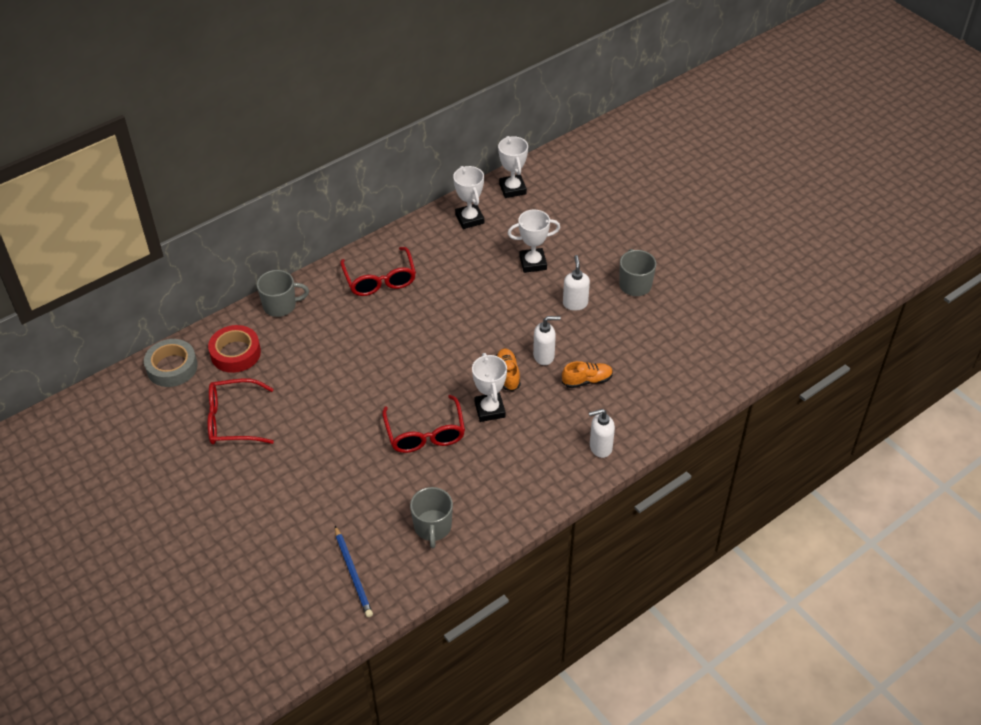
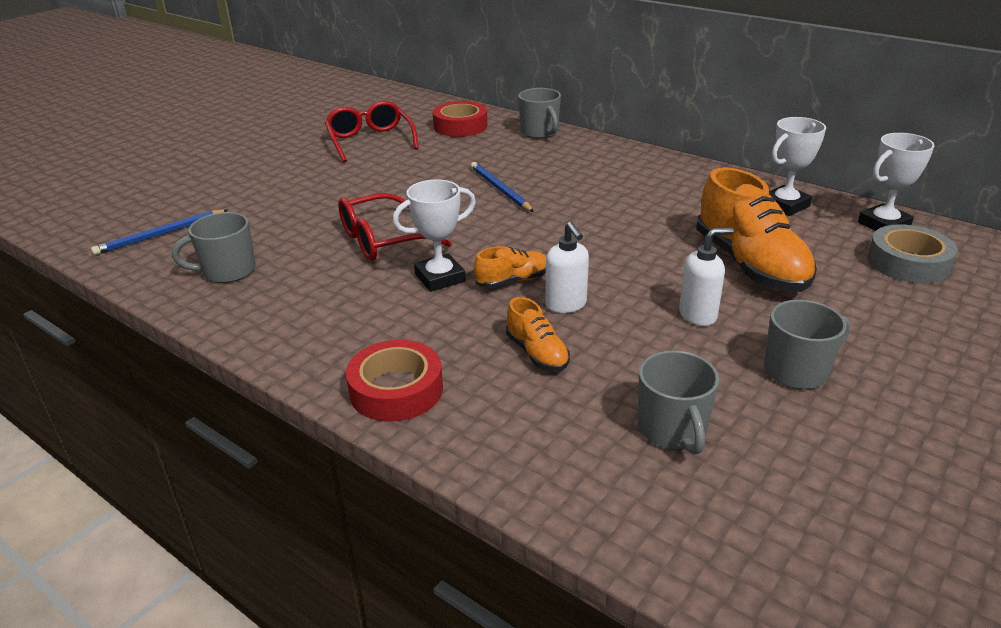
camera: 75 degrees right, 15 degrees down
(172, 367) = (428, 106): grey tape -> grey tape (908, 263)
(375, 353) = (500, 189): none -> blue pencil
(380, 280) = (620, 172): red glasses -> none
(533, 263) = (750, 265): white trophy -> orange shoe
(600, 447) = (396, 390): white soap dispenser -> red tape
(664, 345) = (672, 429): none -> grey mug

